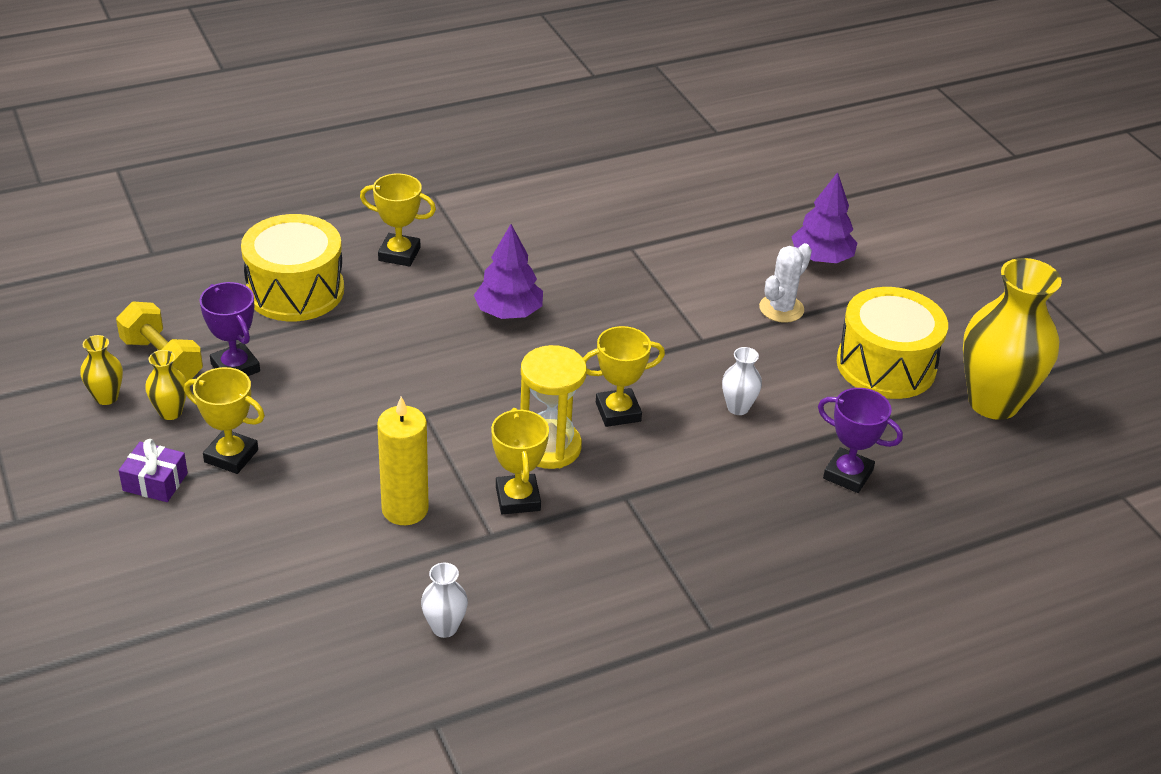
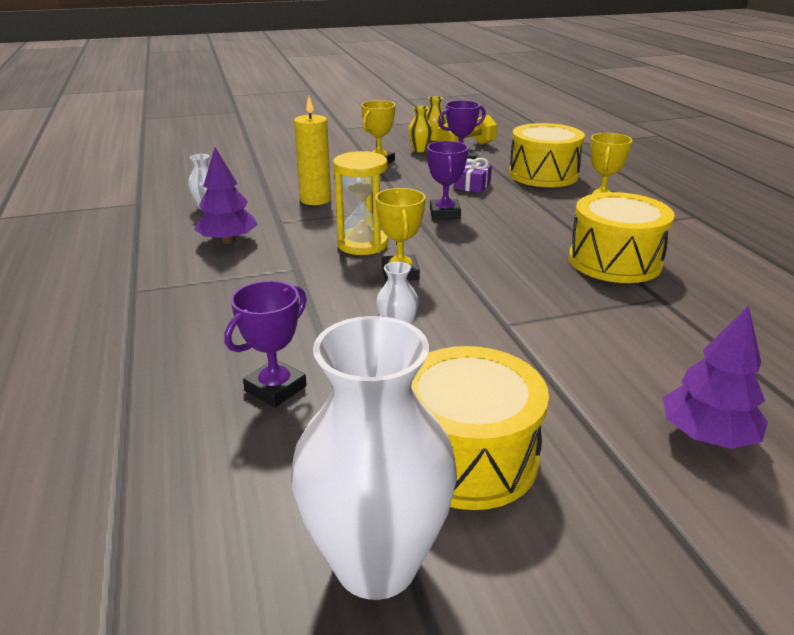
camera: 100 degrees right, 10 degrees down
(155, 482) = (362, 148): purple gift -> purple gift (472, 185)
(445, 381) = (445, 213): none -> purple trophy
(508, 312) = (533, 237): purple tree -> purple tree (228, 241)
(518, 498) = (311, 231): yellow trophy -> none
(559, 263) = (614, 261): none -> yellow drum
(781, 309) = (576, 383): white cactus -> none
(993, 402) = (376, 563): yellow vase -> white vase

